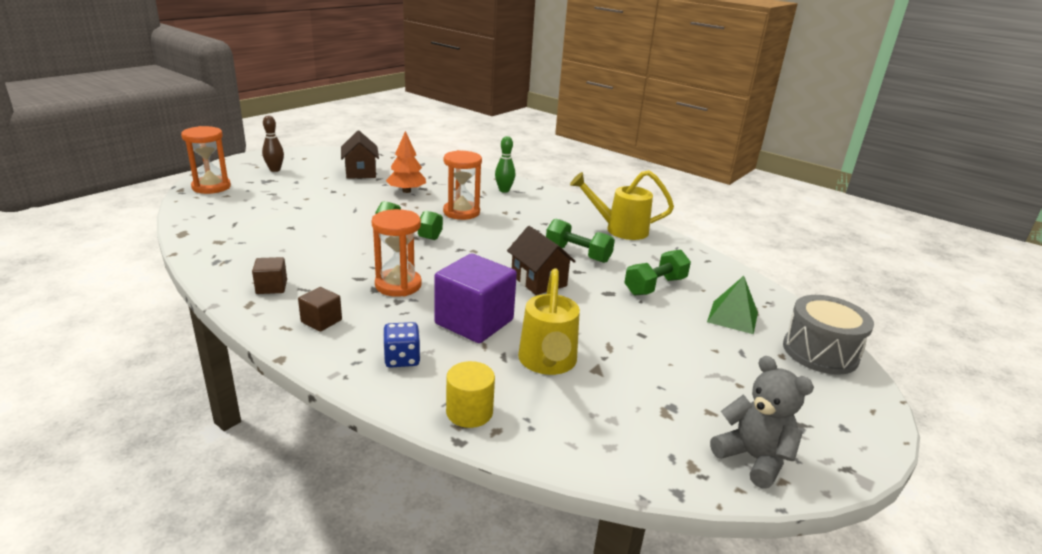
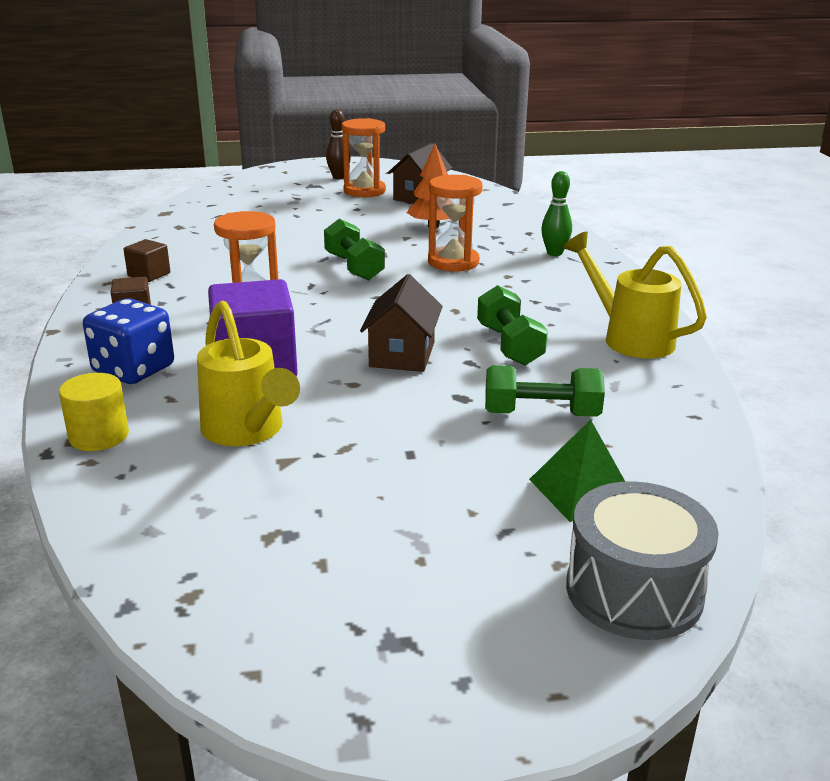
camera: 45 degrees right, 0 degrees up
(211, 187) = (256, 180): orange hourglass -> orange hourglass (364, 191)
(402, 359) = (134, 369): blue dice -> blue dice, size x1.53
(547, 363) = (247, 432): yellow watering can -> yellow watering can turned 75 degrees counterclockwise
(753, 458) = (269, 632): grey teddy bear -> none

